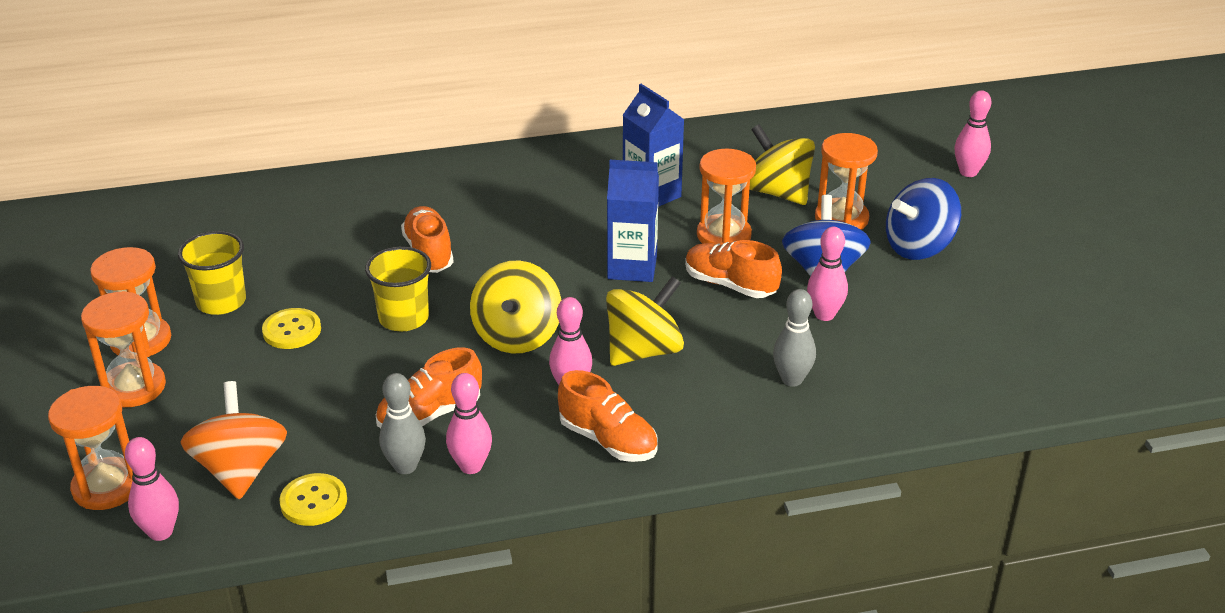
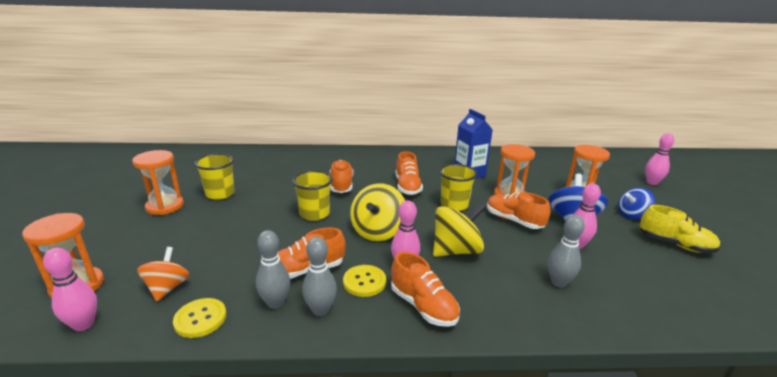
camera: 10 degrees right, 10 degrees down
(134, 387) = (142, 229): orange hourglass -> none
(240, 469) = (167, 288): orange spinning top -> orange spinning top, size x0.66
(292, 330) = (249, 212): yellow button -> yellow button (364, 282)
(471, 466) = (320, 310): pink bowling pin -> grey bowling pin
(546, 240) = (407, 187): none -> orange shoe
(632, 267) = (454, 205): blue carton -> yellow cup
(777, 192) = (540, 180): yellow spinning top -> none
(919, 247) = (632, 215): blue spinning top -> blue spinning top, size x0.66
(970, 293) = (675, 244): none -> yellow shoe

